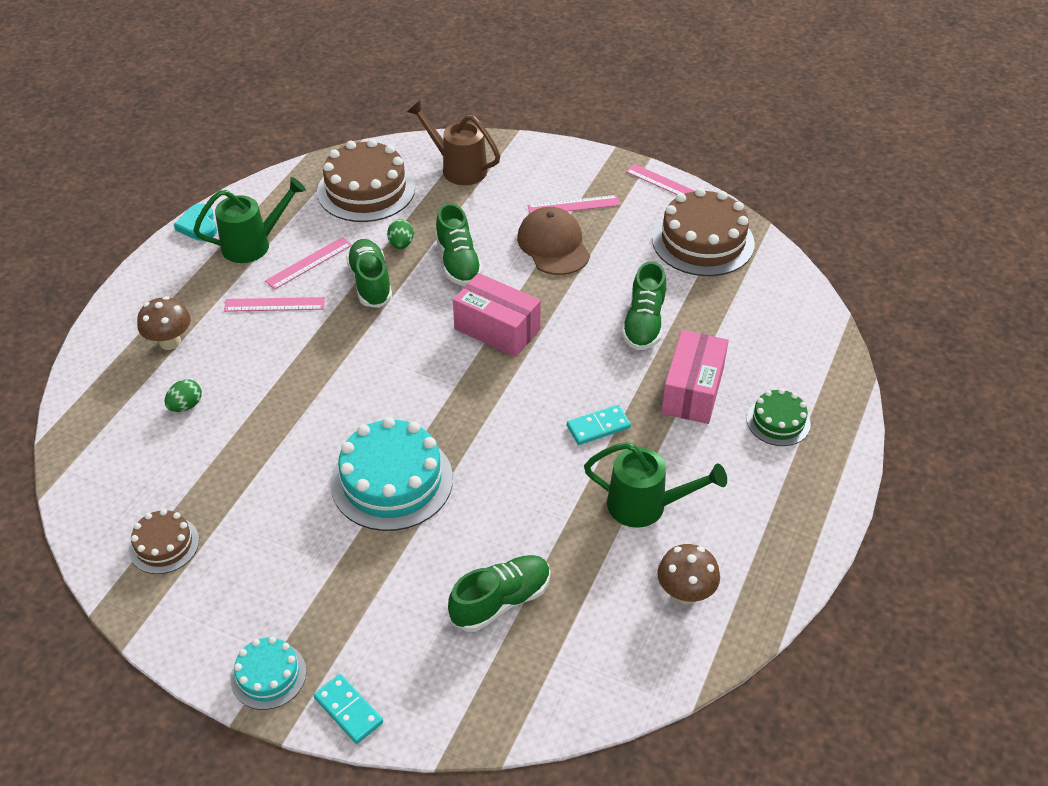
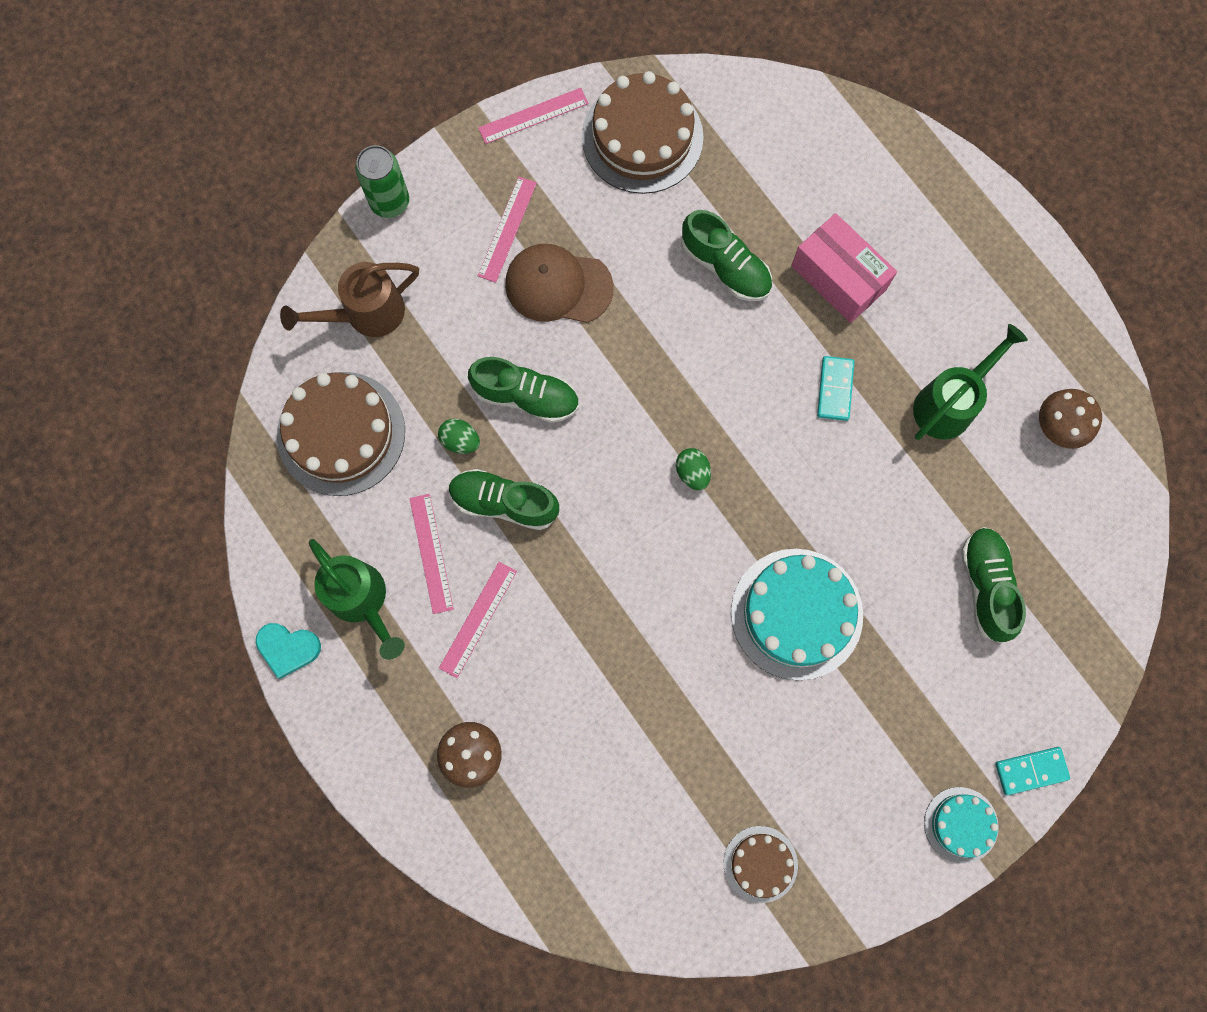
camera: 60 degrees left, 30 degrees up
(186, 406) = (581, 773): green egg -> green egg (692, 472)
(253, 244) = (362, 600): green watering can -> green watering can turned 135 degrees clockwise
(497, 329) = (651, 411): pink box -> none
(545, 148) = (390, 202): none -> green can
(778, 421) = (917, 227): green cake -> none

